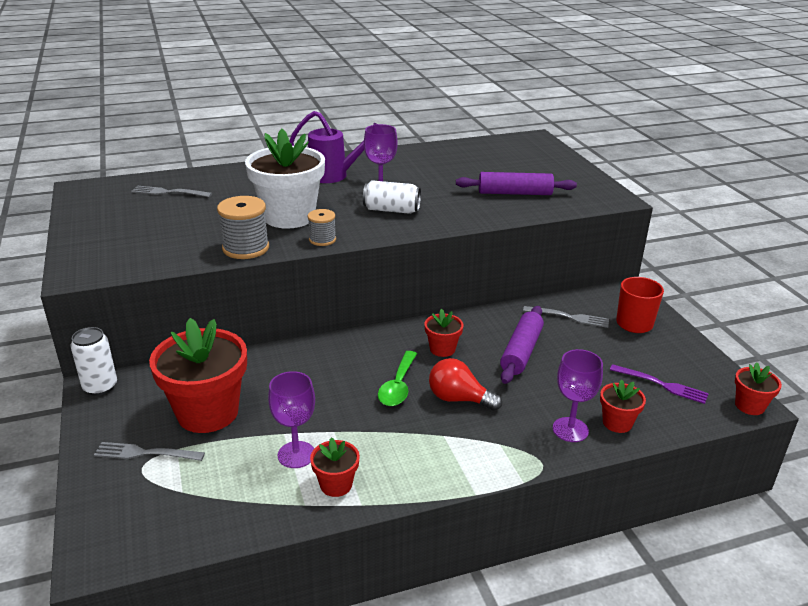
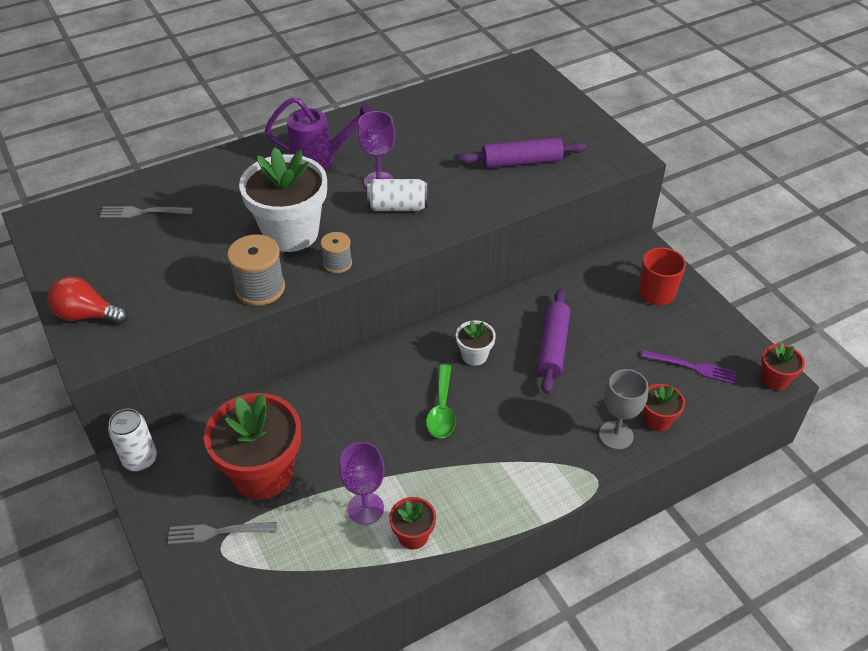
camera: 10 degrees left, 15 degrees up
(442, 349) = (474, 355): red flower pot -> white flower pot
(459, 399) = (504, 416): red light bulb -> red light bulb (87, 315)
(569, 317) = (591, 294): grey fork -> none
(570, 429) = (616, 435): purple goblet -> grey goblet

